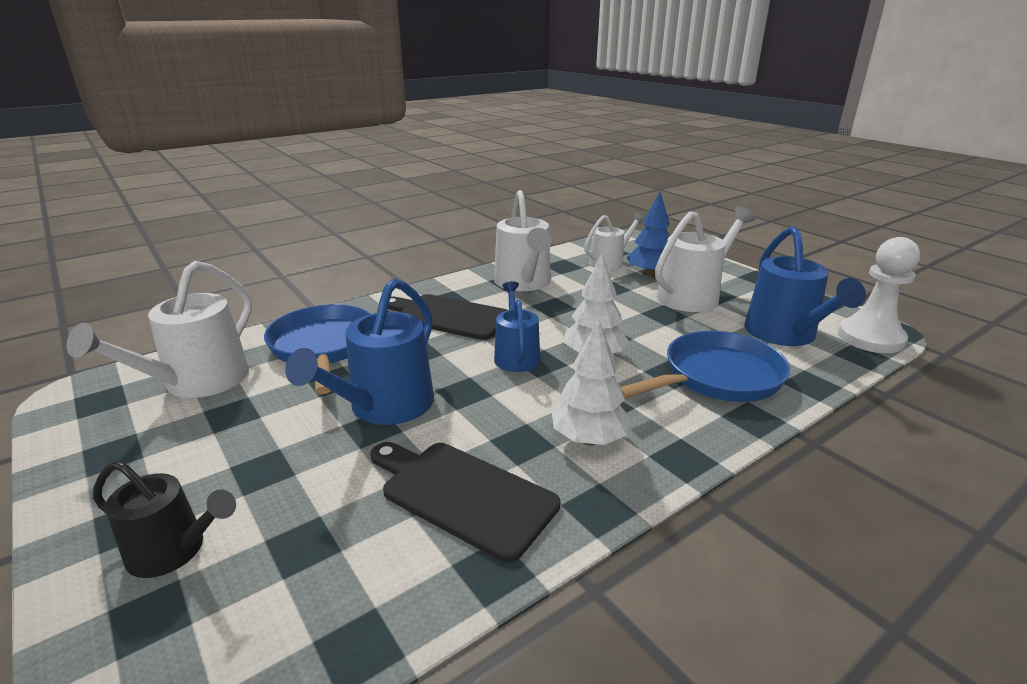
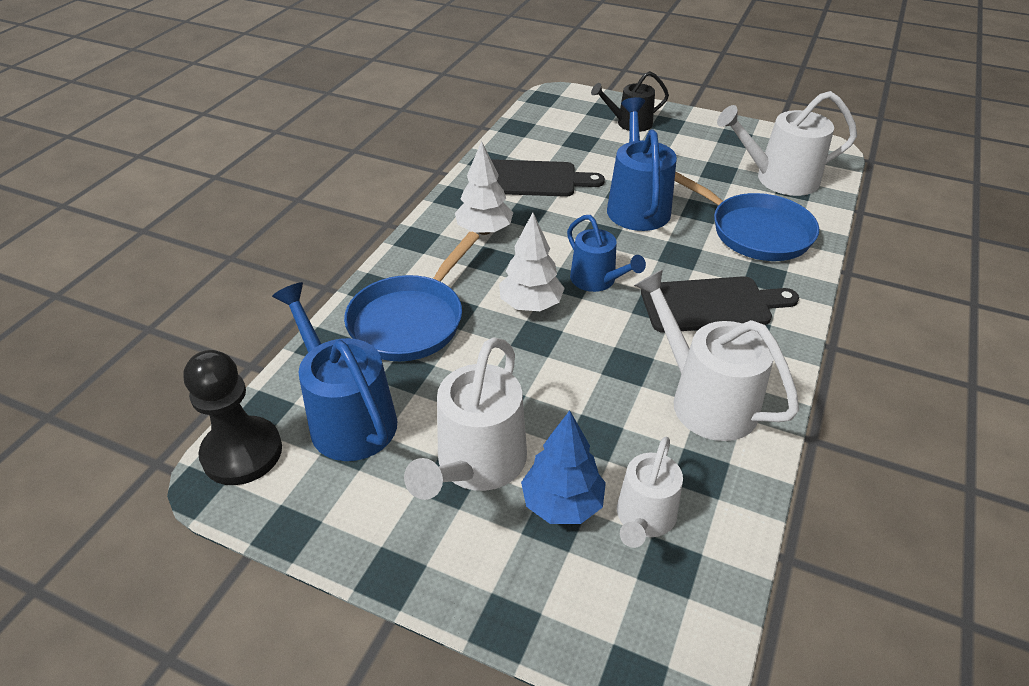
camera: 150 degrees right, 15 degrees up
(198, 382) = (779, 179): white watering can -> white watering can turned 90 degrees counterclockwise
(870, 338) = (242, 453): white pawn -> black pawn

